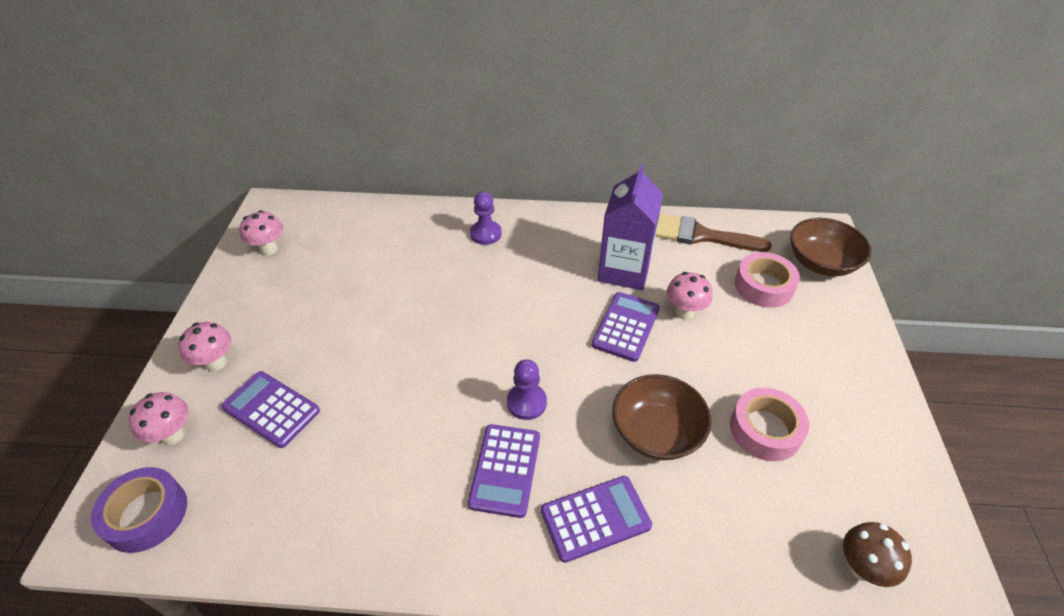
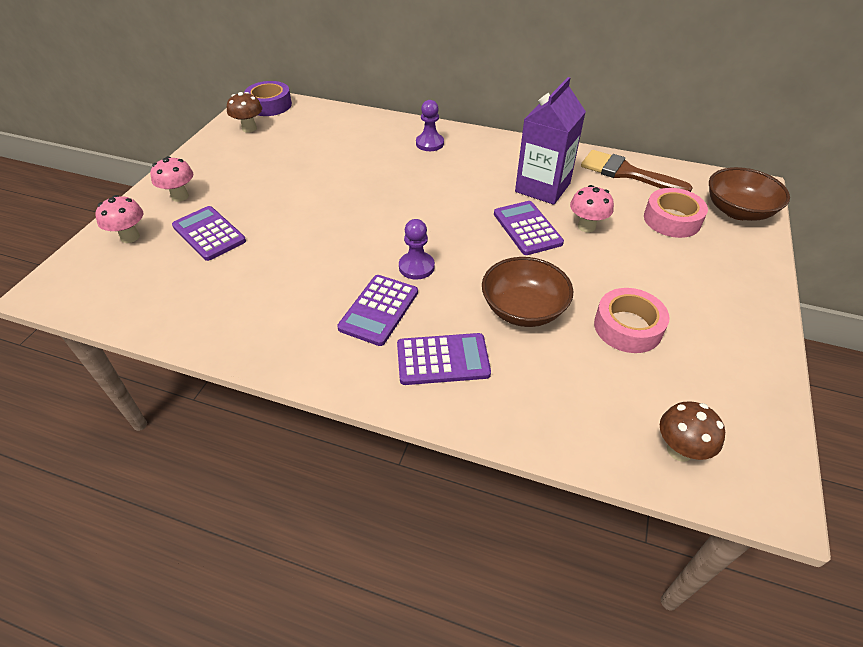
camera: 15 degrees right, 0 degrees up
(146, 514) = (91, 283): purple tape -> purple tape (269, 105)
(269, 249) = (249, 128): pink mushroom -> brown mushroom
(626, 327) = (527, 228): purple calculator -> purple calculator turned 60 degrees counterclockwise

